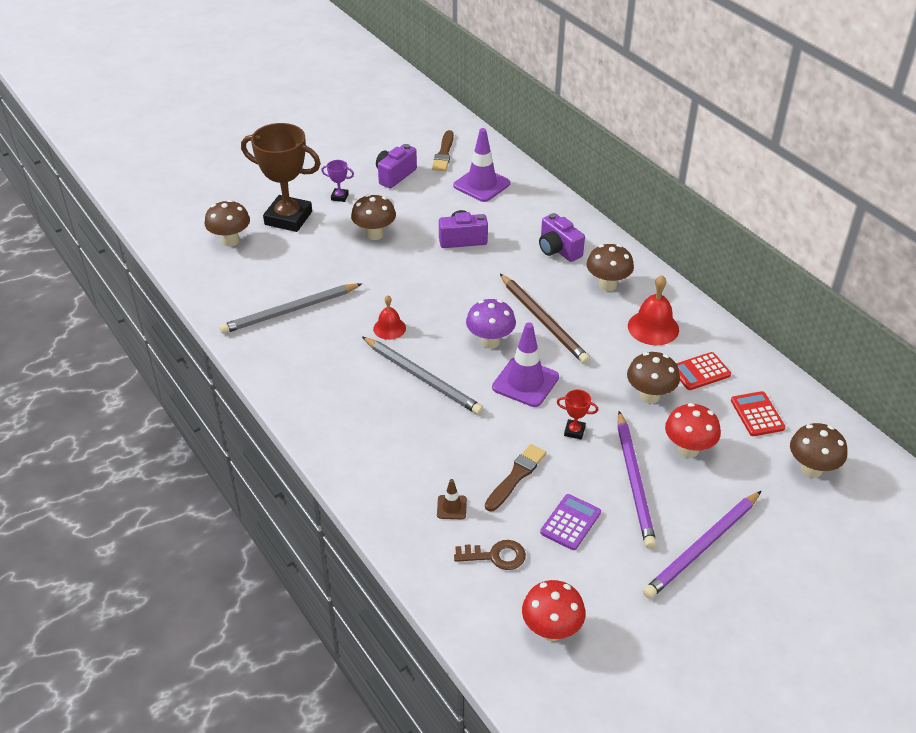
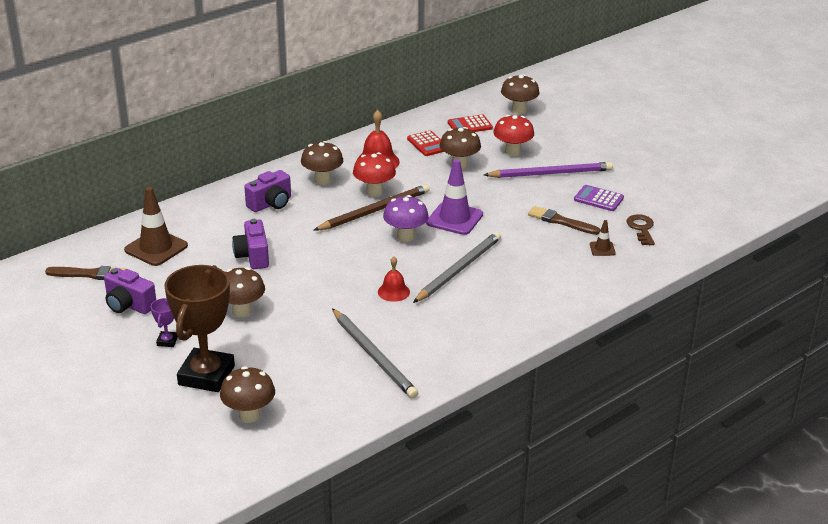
camera: 95 degrees left, 10 degrees down
(481, 184) = (156, 248): purple traffic cone -> brown traffic cone
(551, 630) = (695, 206): red mushroom -> red mushroom (374, 192)
(574, 431) = (506, 197): red trophy -> none
(702, 547) = (602, 151): purple pencil -> none

